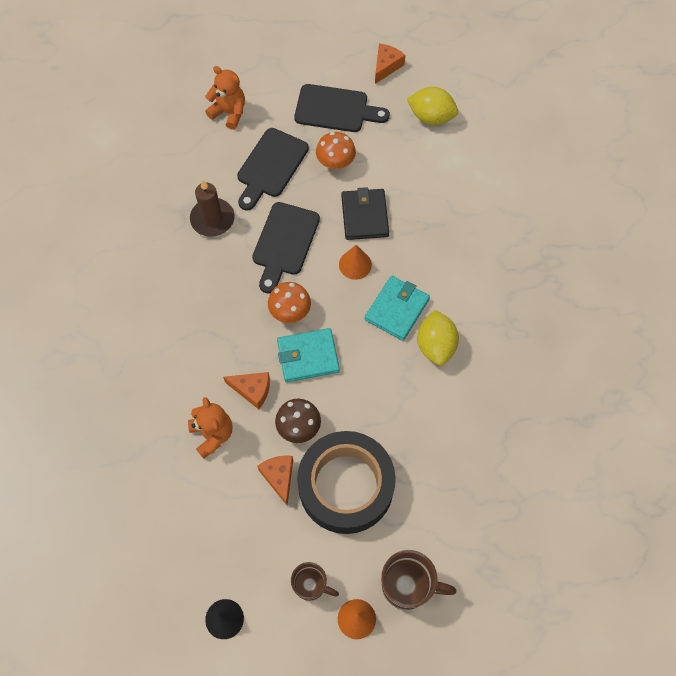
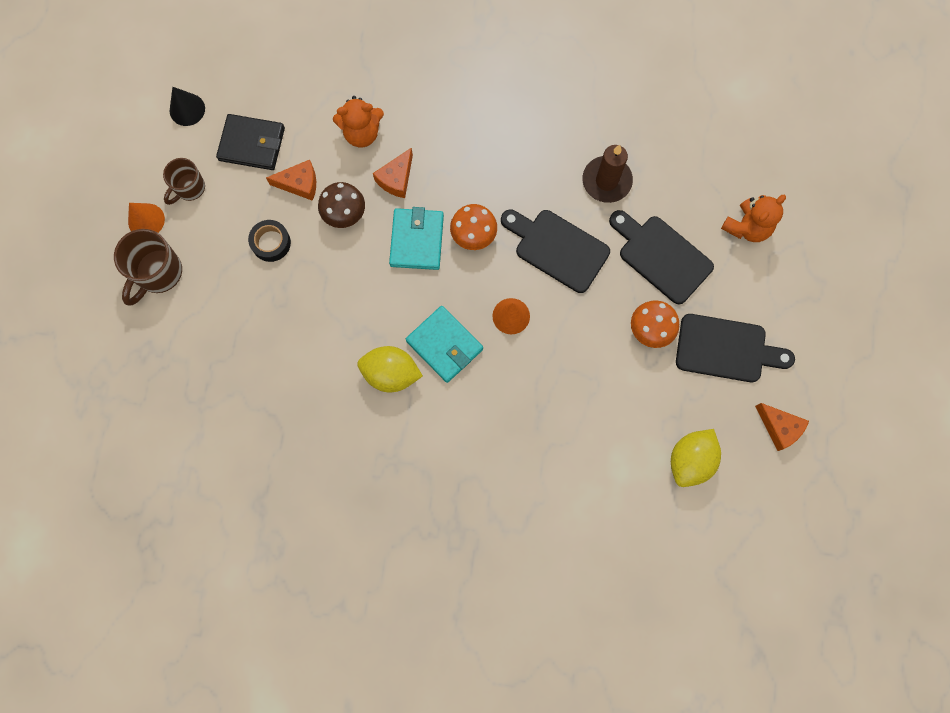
camera: 105 degrees right, 10 degrees up
(335, 109) = (726, 349): black cutting board -> black cutting board turned 105 degrees counterclockwise
(346, 486) = (271, 243): black tape -> black tape, size x0.41
(364, 216) = (570, 343): black wallet -> black wallet (252, 144)

